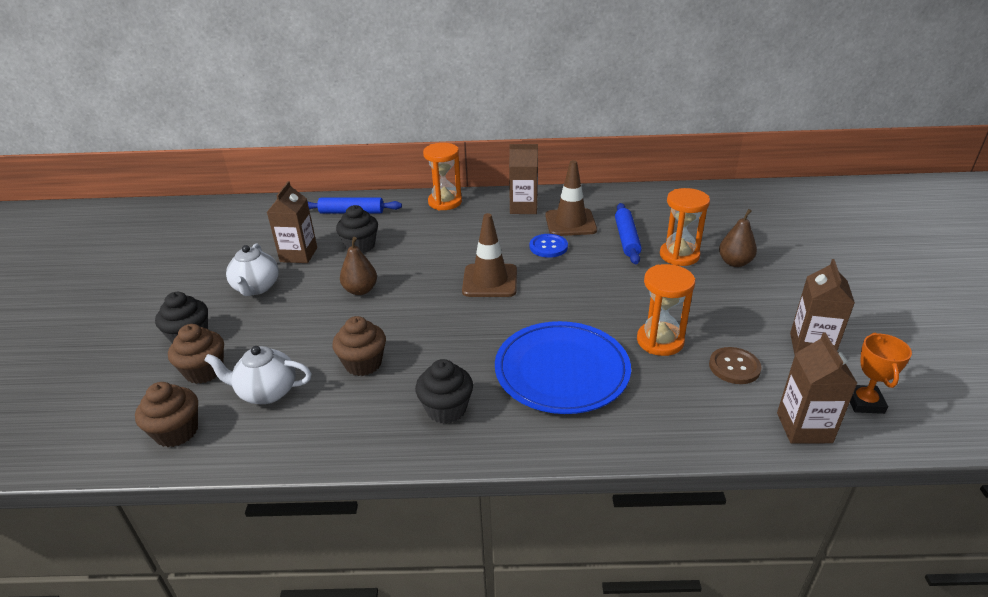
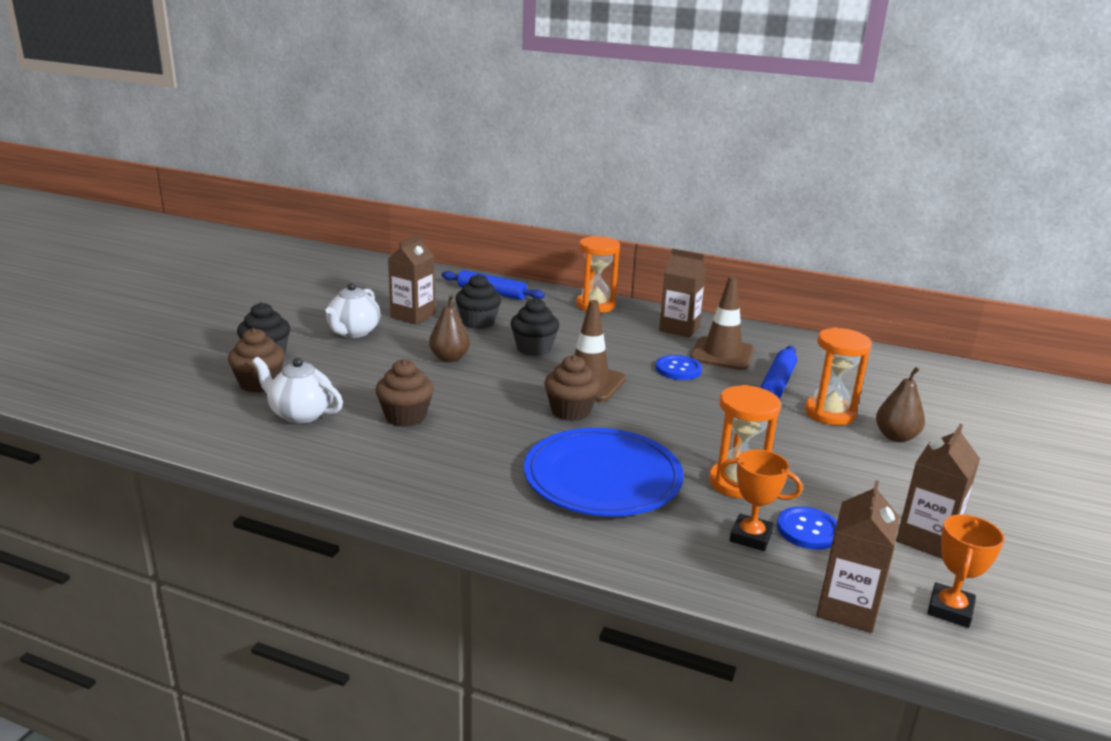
camera: 20 degrees right, 10 degrees down
(177, 432) = (203, 421): brown cupcake -> brown cupcake (570, 411)
(446, 409) = (456, 474): black cupcake -> black cupcake (534, 348)
(701, 388) = (750, 537): none -> orange trophy
(734, 367) = (808, 530): brown button -> blue button

